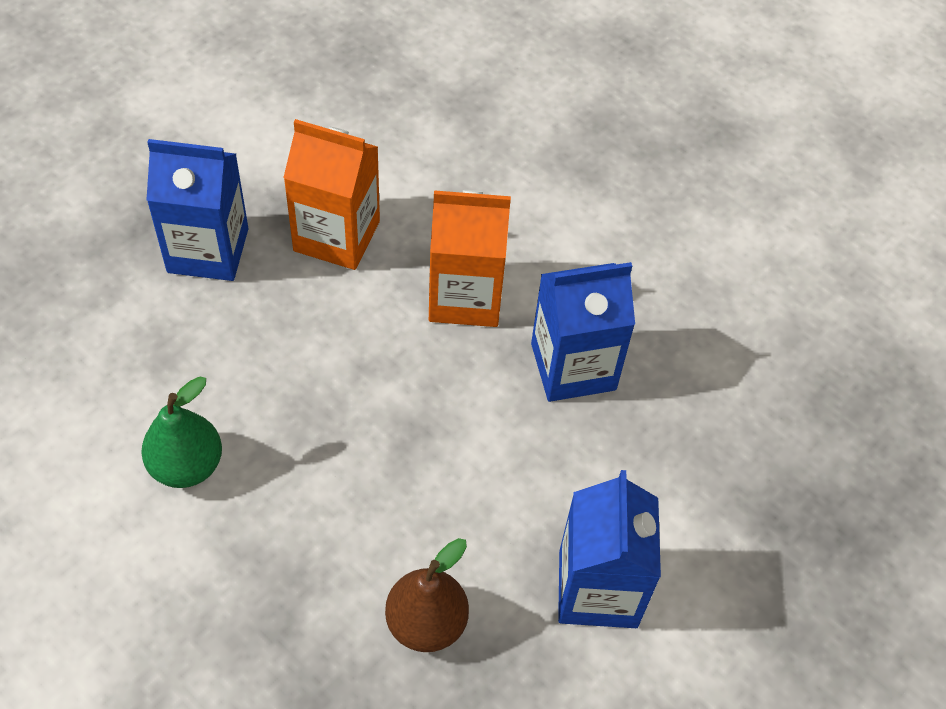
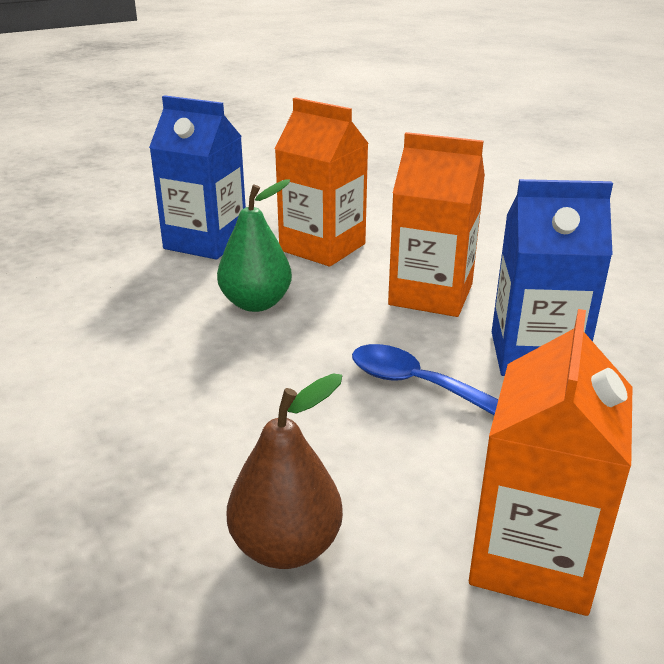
camera: 20 degrees right, 25 degrees down
(187, 465) = (96, 363): green pear -> green pear (256, 303)
(479, 429) = (416, 384): none -> blue spoon
(598, 588) = (533, 557): blue carton -> orange carton

